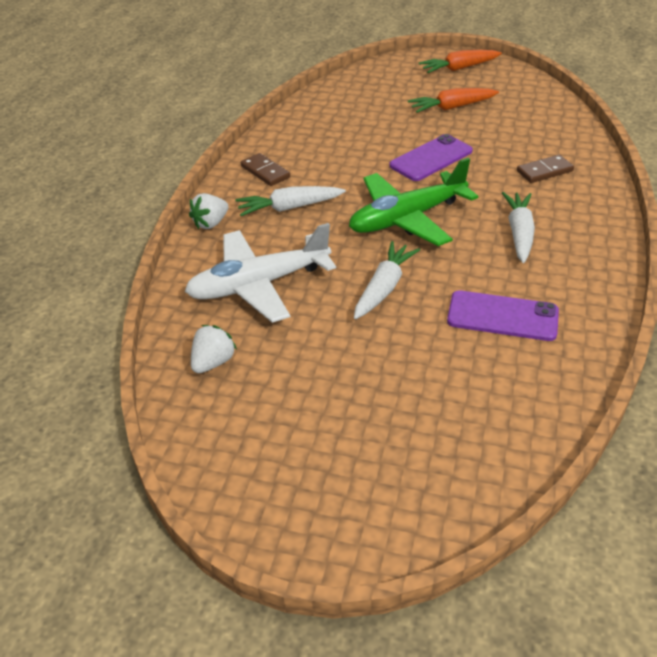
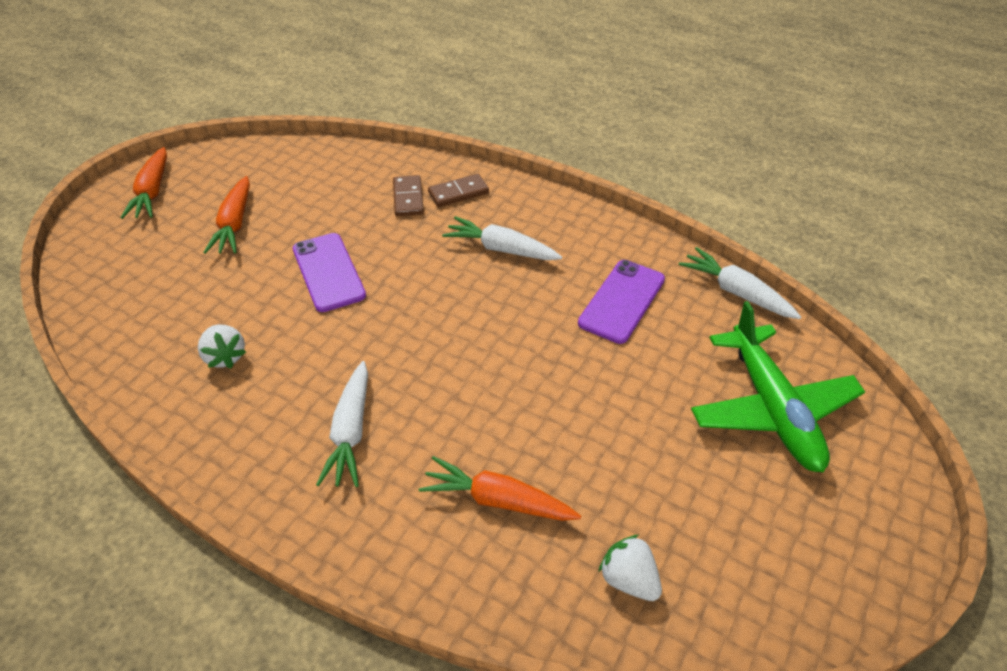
camera: 75 degrees left, 5 degrees up
(211, 223) = (337, 532): white strawberry -> white strawberry (225, 356)
(258, 285) = (497, 500): white plane -> orange carrot
(265, 172) = (249, 441): brown domino -> brown domino (458, 193)
(384, 287) = (547, 378): white carrot -> white carrot (736, 292)
(407, 218) = (433, 325): green plane -> green plane (772, 409)

